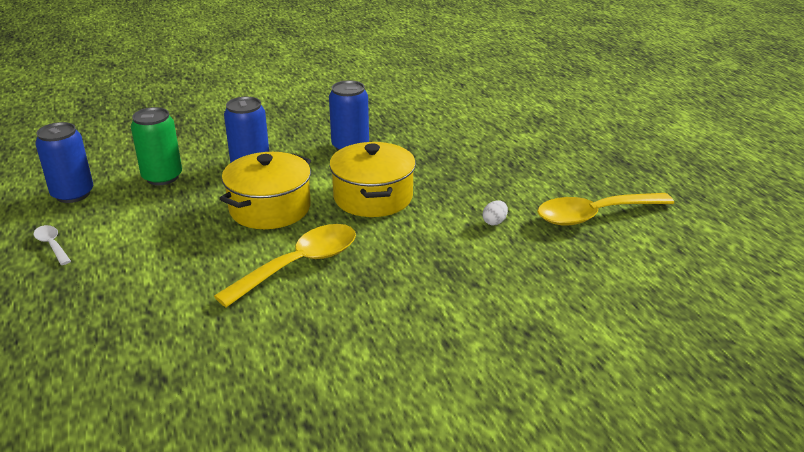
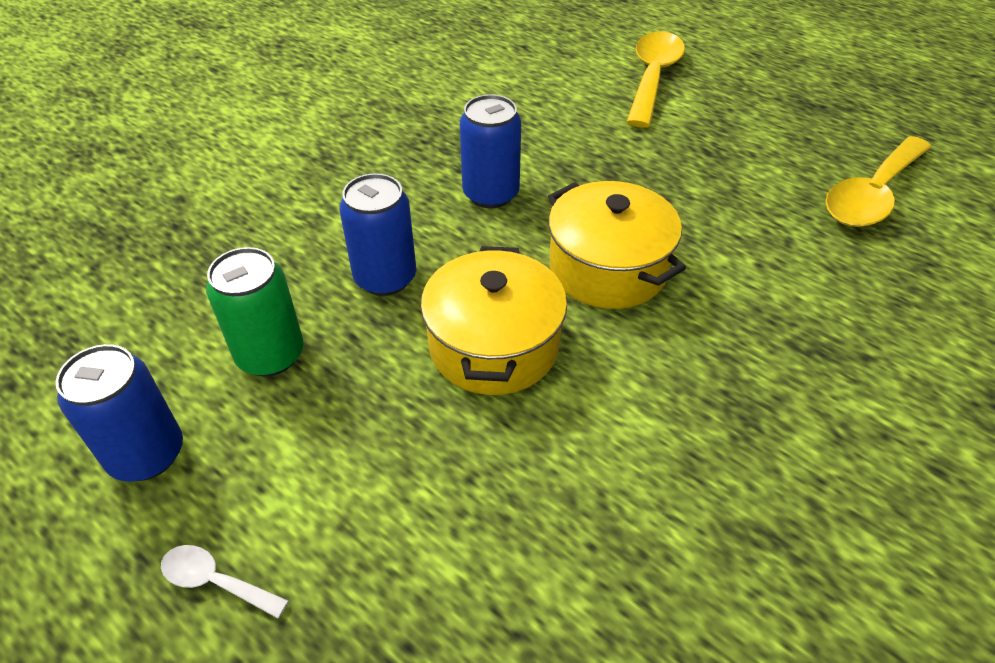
camera: 30 degrees left, 15 degrees up
(299, 265) = (637, 430): yellow spoon -> yellow spoon (652, 78)
(494, 222) = (785, 249): white egg -> none

